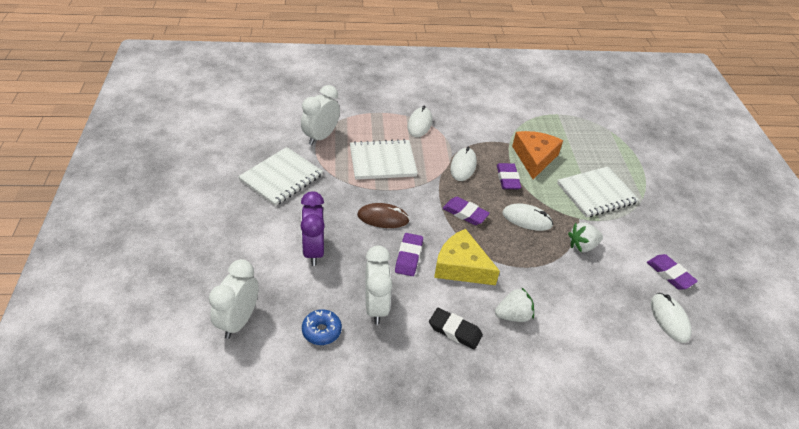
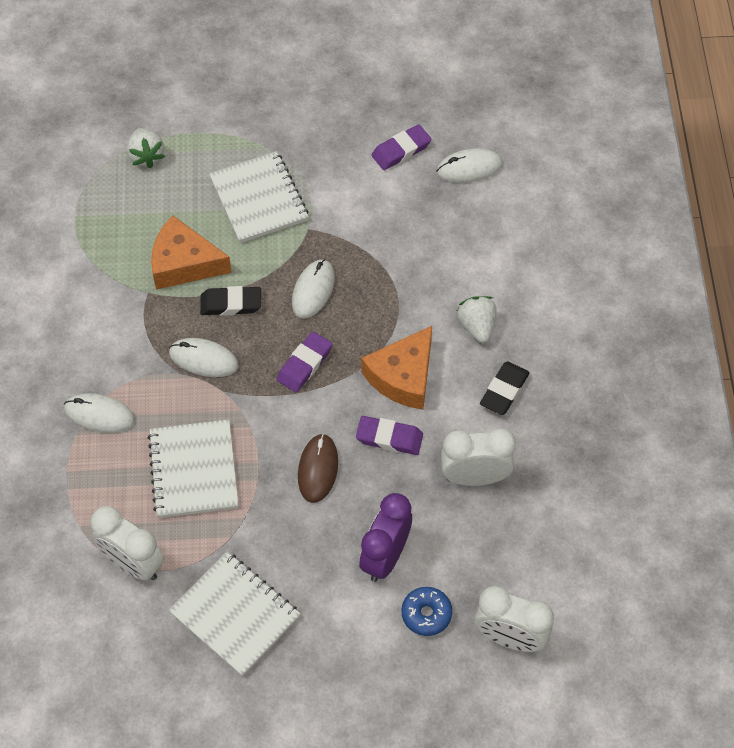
camera: 85 degrees left, 15 degrees up
(313, 251) = (385, 557): purple clock -> purple clock turned 120 degrees clockwise
(321, 331) = (517, 538): blue donut -> blue donut (426, 614)
(461, 267) = (403, 376): yellow cheese -> orange cheese
(507, 179) = (231, 304): purple eraser -> black eraser
(582, 246) = (359, 234): white strawberry -> white strawberry (146, 156)

